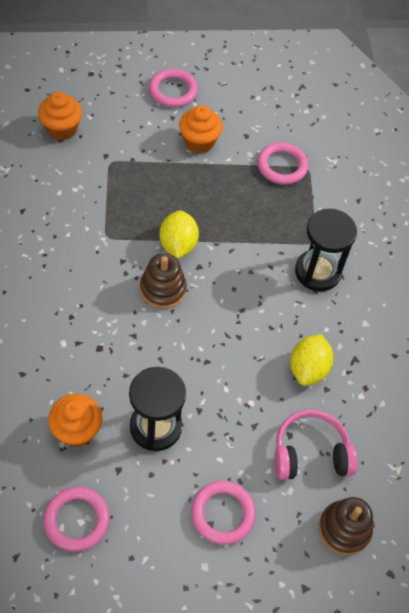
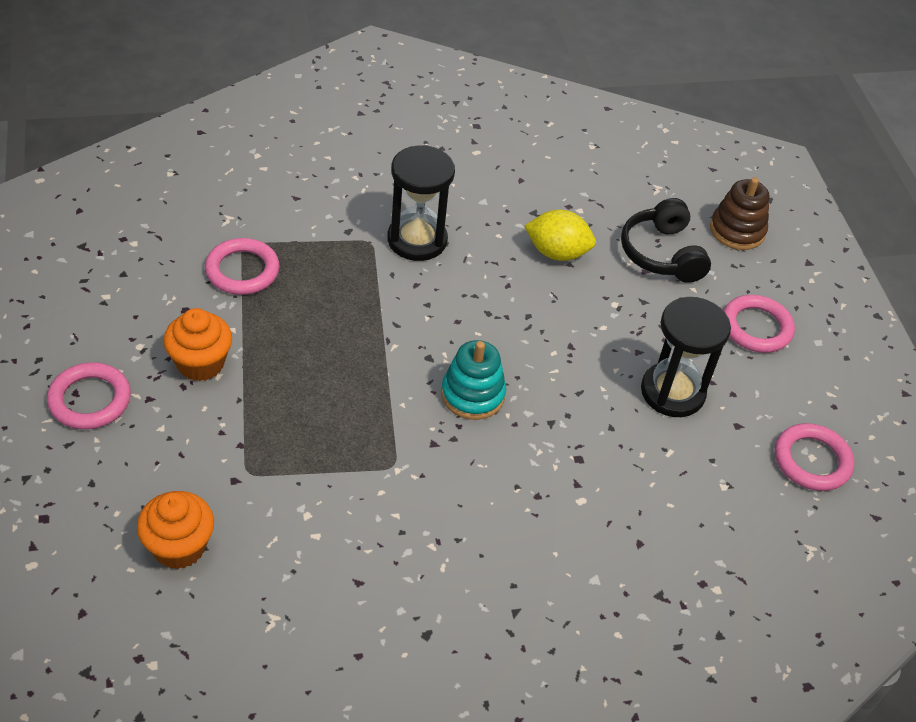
camera: 95 degrees left, 10 degrees down
(77, 430) = (701, 472): orange cupcake -> none
(163, 289) = (472, 395): brown stacking toy -> turquoise stacking toy
(178, 245) = (396, 381): yellow lemon -> none
(310, 453) = (661, 254): pink headphones -> black headphones

